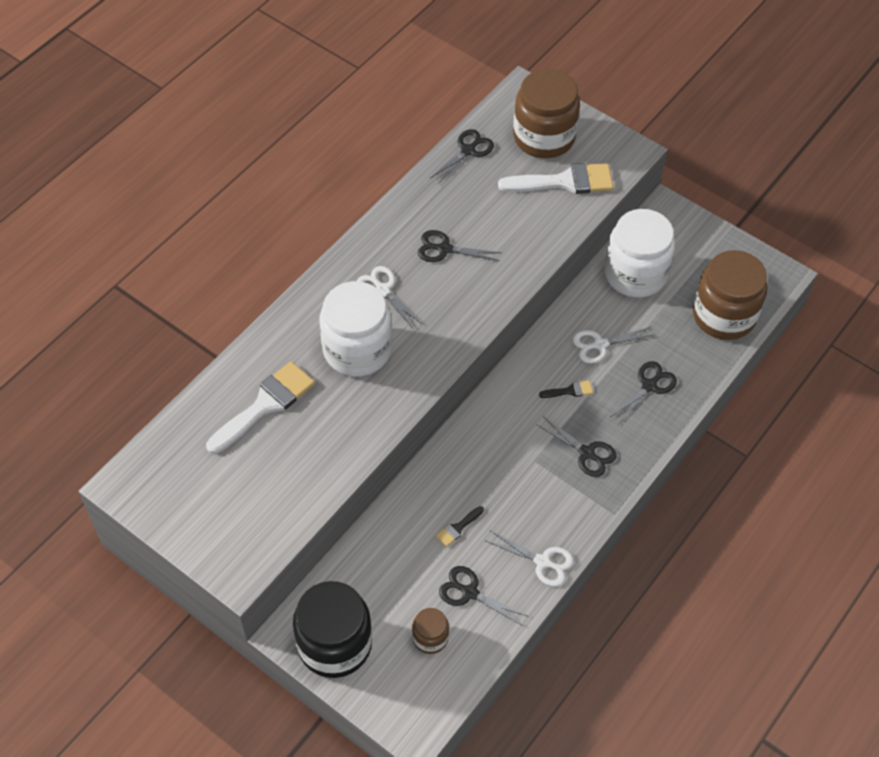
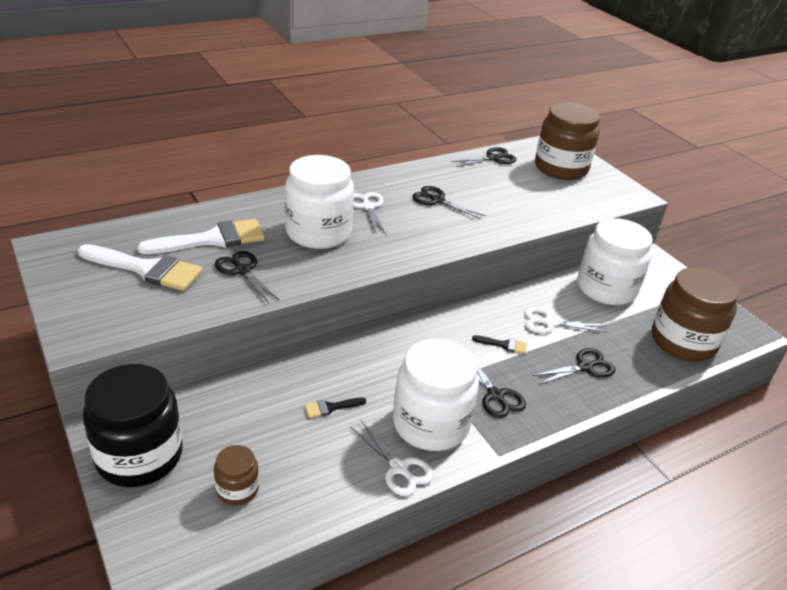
camera: 20 degrees right, 20 degrees down
(469, 592) = (306, 465): black scissors -> black scissors (242, 270)
(547, 507) = (430, 424): none -> white jar
(565, 181) = (565, 195): white brush -> white brush (147, 269)

